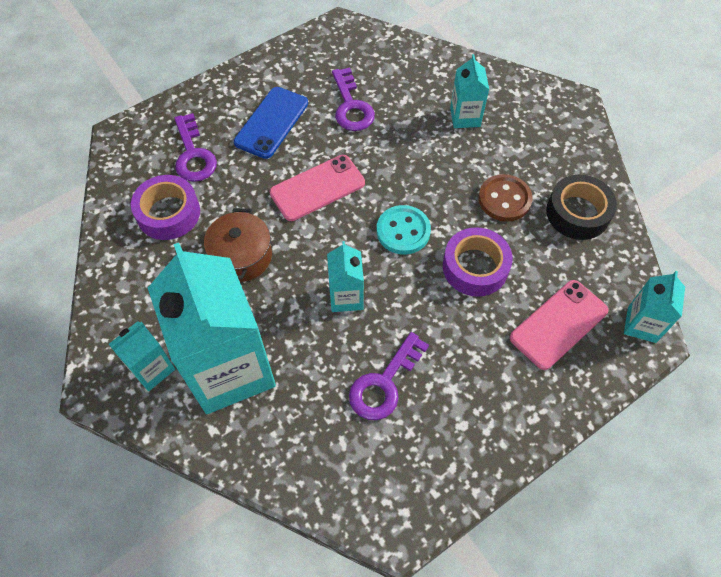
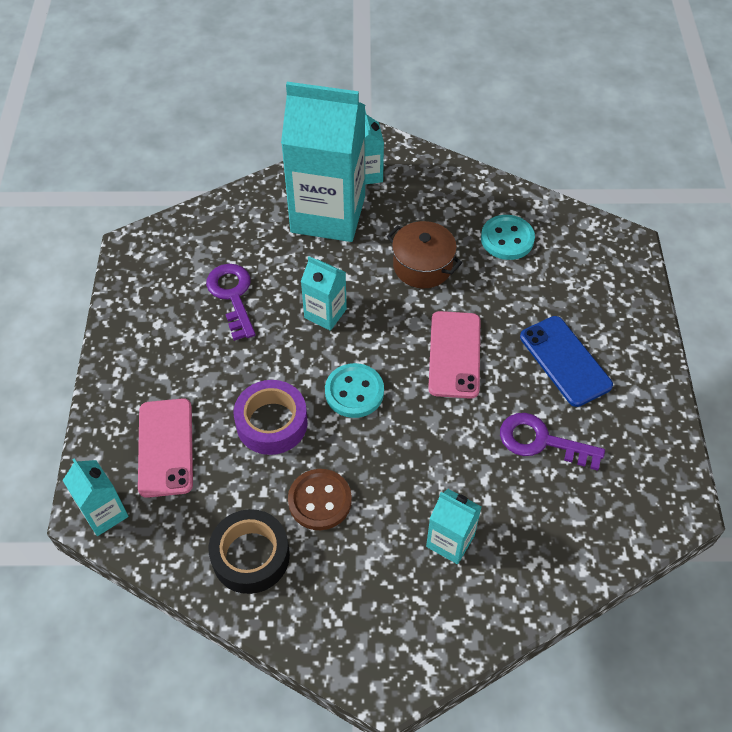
camera: 125 degrees right, 5 degrees down
(168, 213) = (507, 239): purple tape -> turquoise button
(193, 154) = (565, 283): purple key -> none

